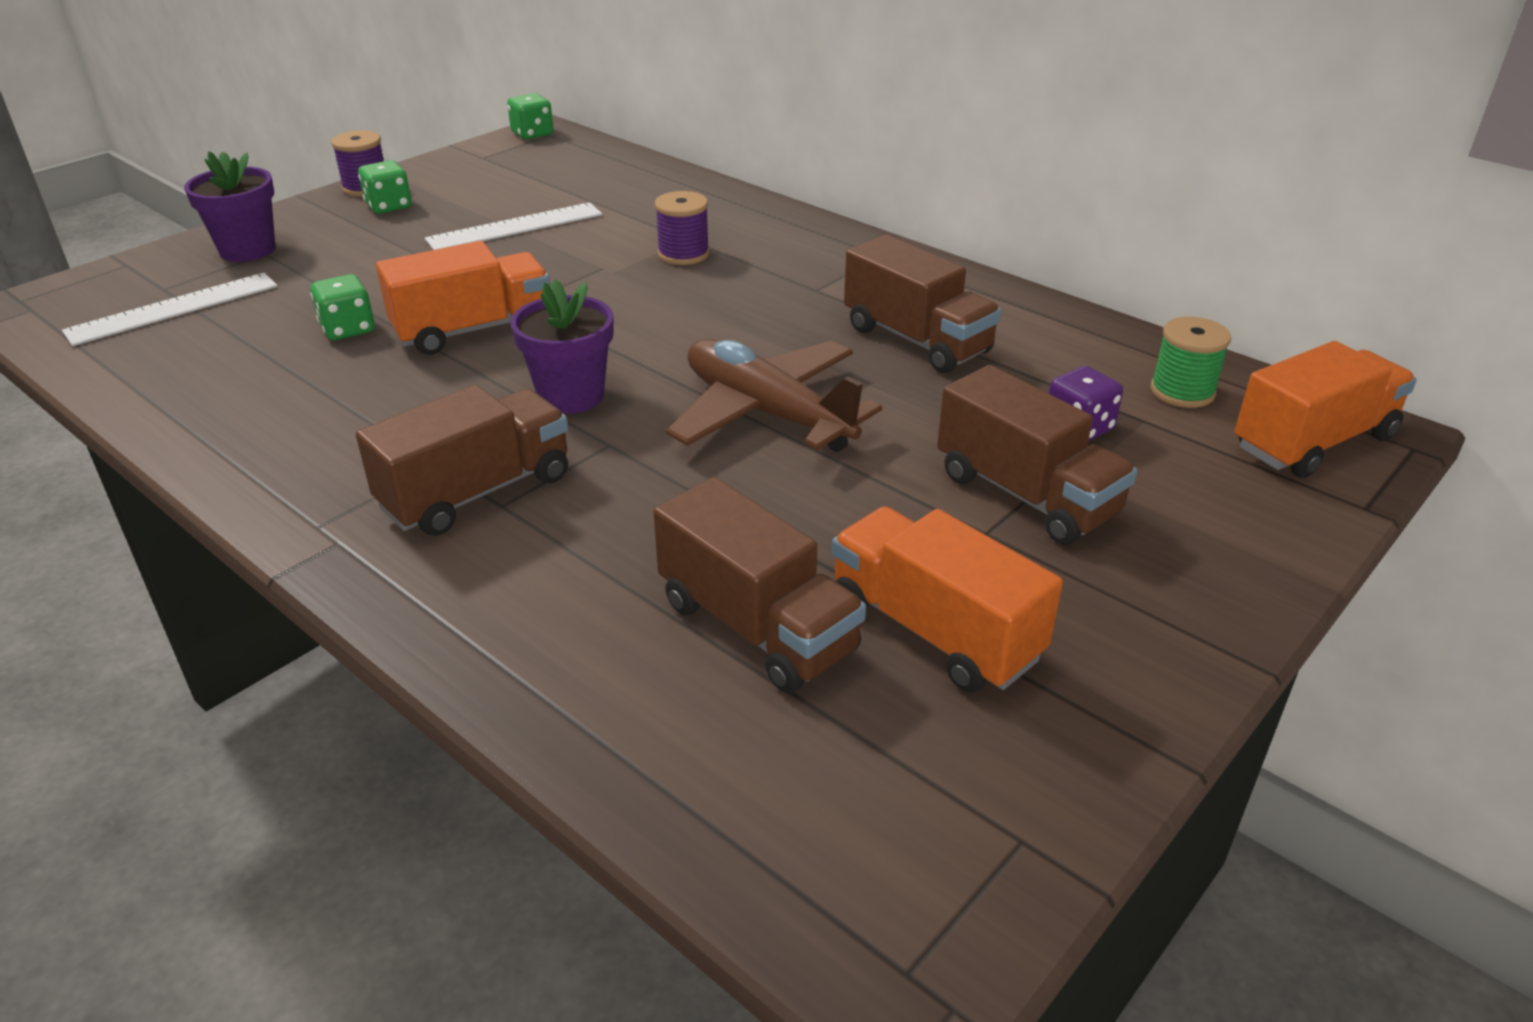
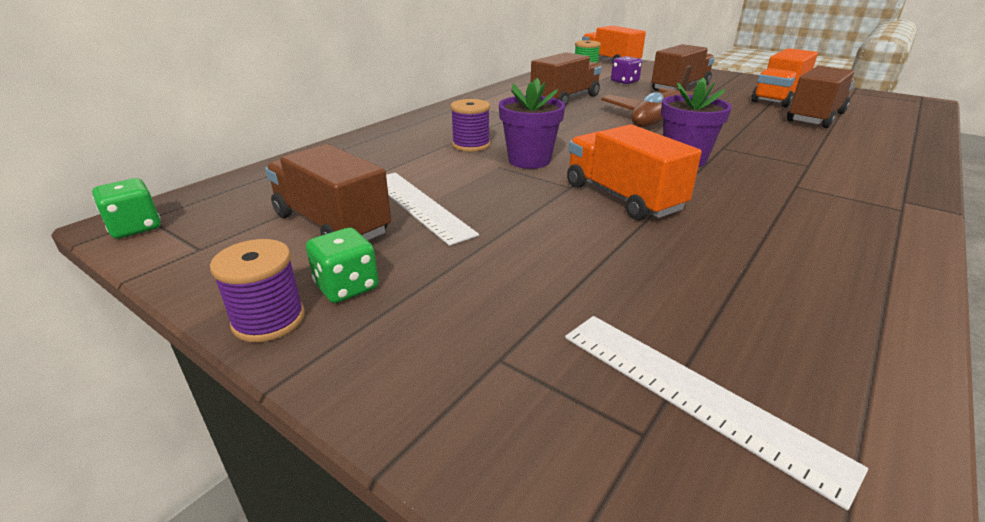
camera: 95 degrees left, 5 degrees down
(248, 250) = (492, 379): purple flower pot -> purple flower pot (529, 160)
(348, 329) = (657, 251): green dice -> none
(477, 492) = (807, 172): brown truck -> brown truck (331, 224)

